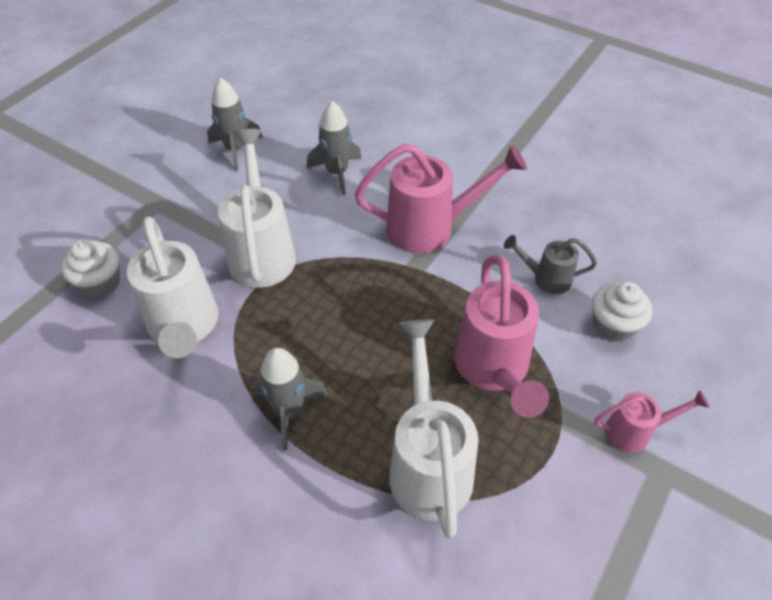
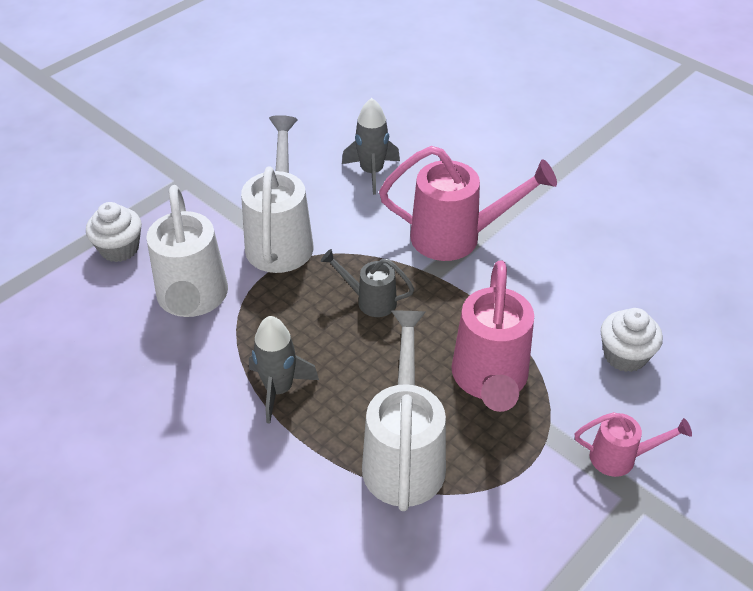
camera: 10 degrees right, 5 degrees down
(236, 150) = (273, 138): grey rocket -> none
(546, 278) = (565, 301): grey watering can -> grey watering can (370, 301)

